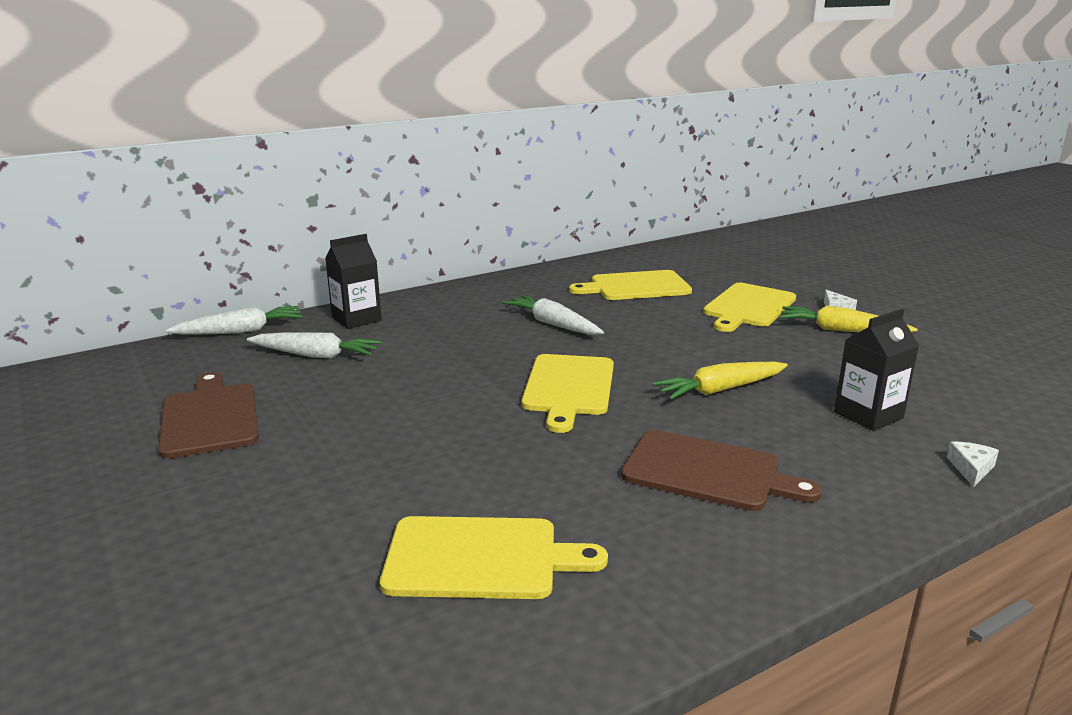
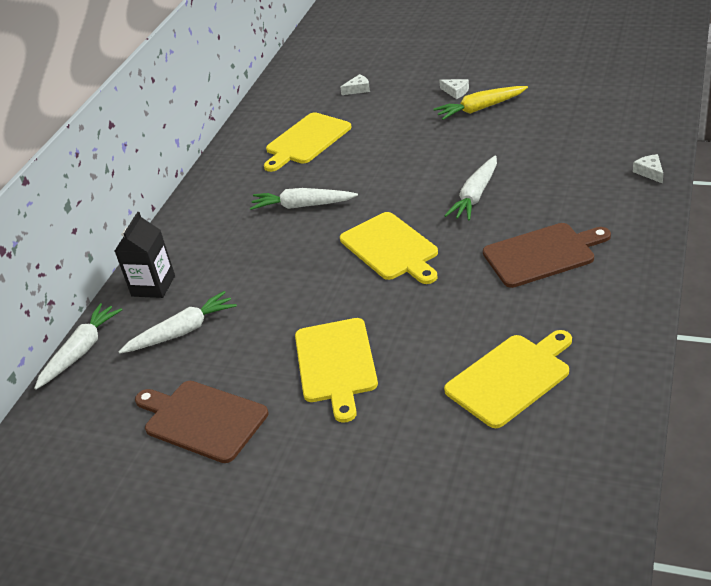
camera: 35 degrees left, 15 degrees up
(720, 390) = (475, 196): yellow carrot -> white carrot
(742, 273) = (358, 89): none -> white cheese
(748, 307) = (403, 119): yellow cutting board -> yellow cutting board (336, 364)
(868, 415) = (568, 166): black carton -> none

